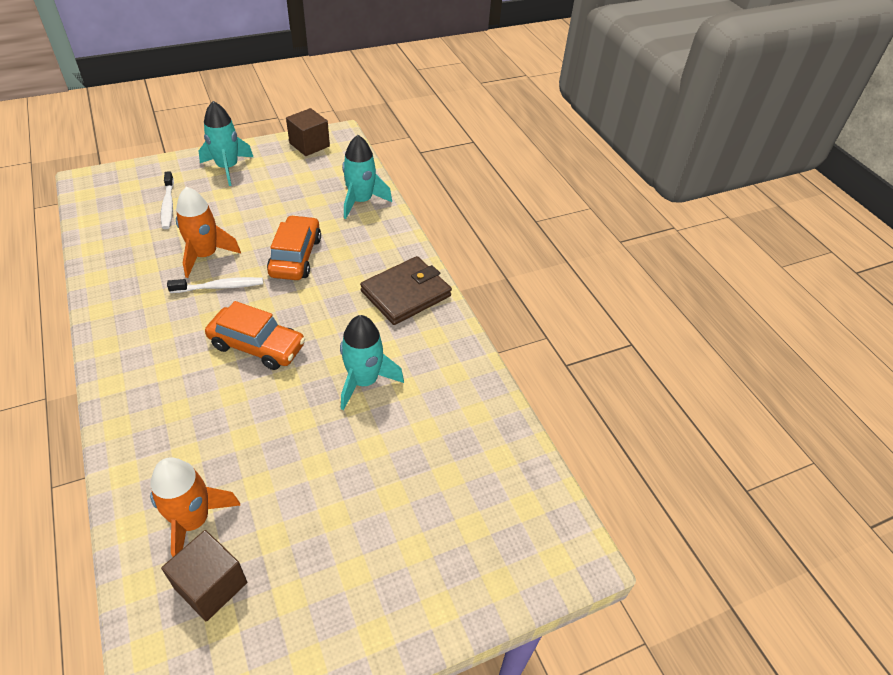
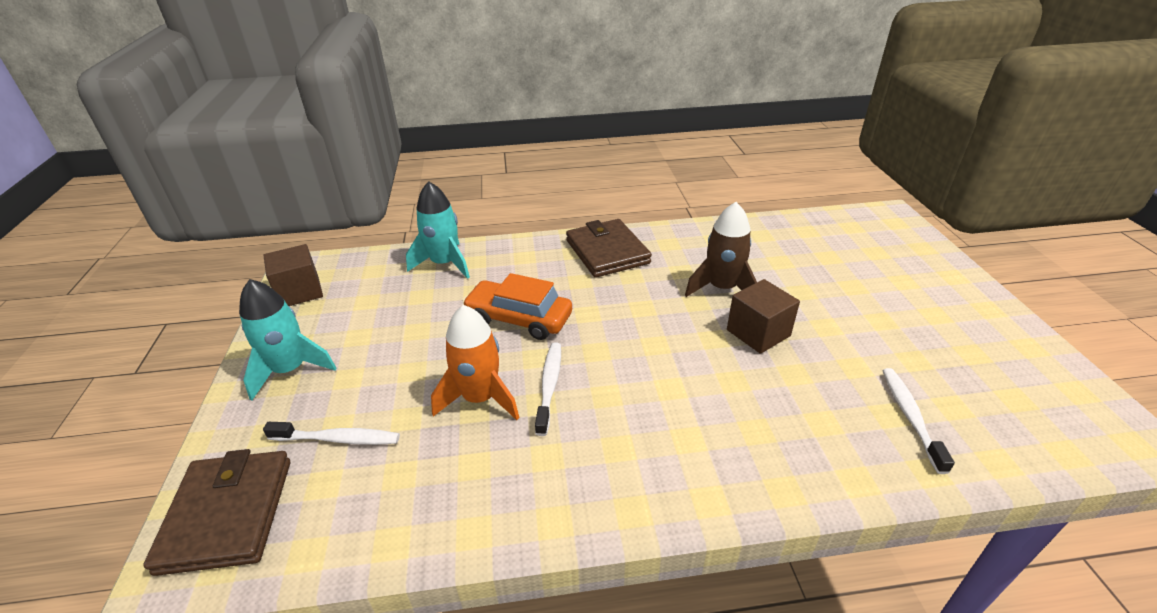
camera: 70 degrees left, 10 degrees down
(115, 185) = (227, 514): none -> brown wallet
(193, 521) = (910, 417): orange rocket -> white toothbrush
(211, 585) = (980, 404): brown cube -> brown cube (758, 333)
(257, 346) = (661, 357): orange car -> none
(364, 381) = (722, 288): turquoise rocket -> brown rocket

